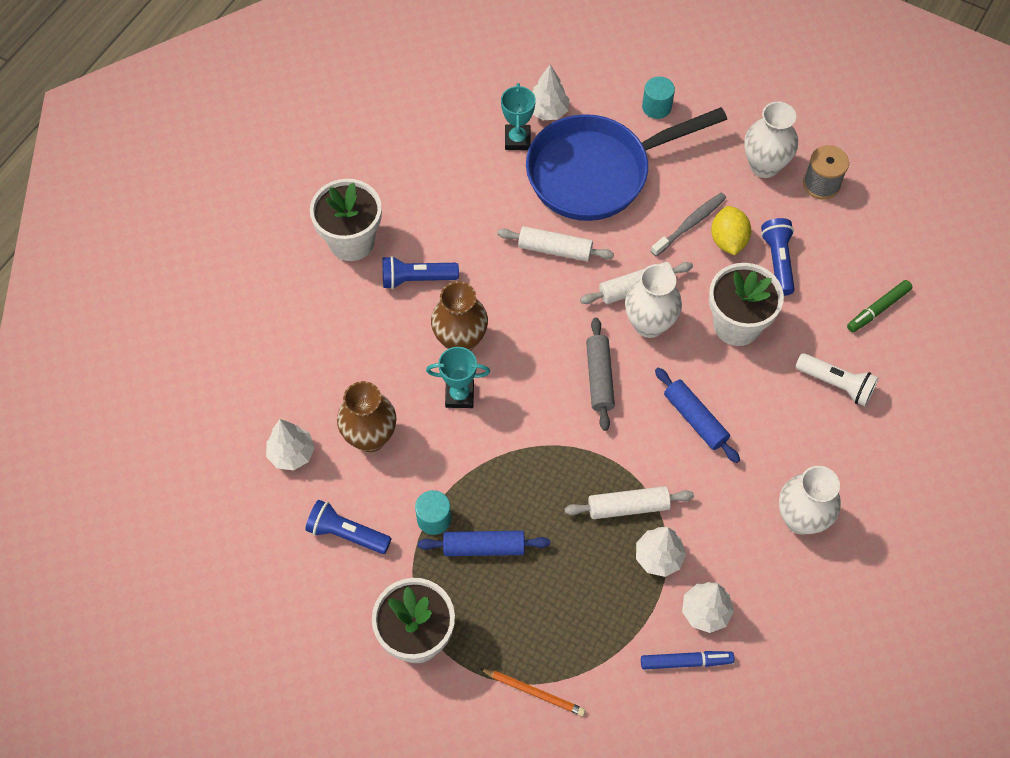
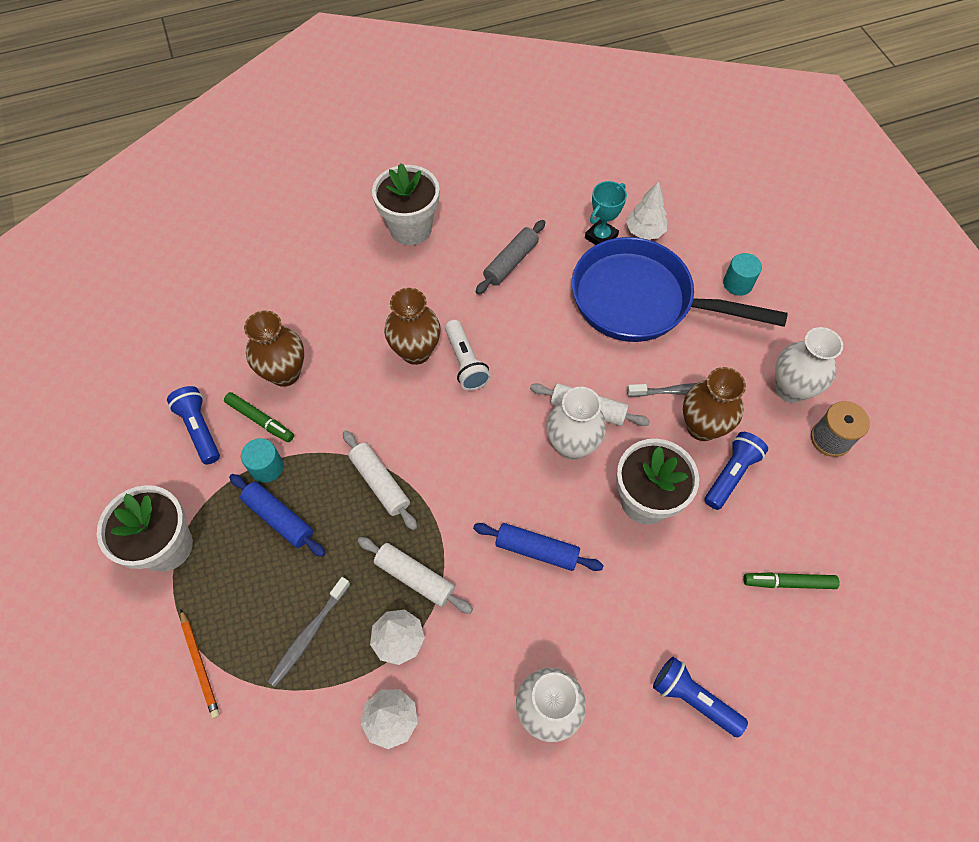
camera: 40 degrees right, 0 degrees up
(292, 453) = (223, 344): white tree -> none
(390, 488) = (260, 420): none -> green marker
(416, 279) = (429, 285): blue flashlight -> blue flashlight (693, 698)
(459, 395) = (375, 390): turquoise trophy -> none
(555, 249) = (552, 335): white rolling pin -> white rolling pin (380, 483)
(592, 607) = (309, 634): none -> grey toothbrush
(599, 378) = (492, 457): grey rolling pin -> grey rolling pin (511, 262)
(686, 662) = (334, 748): blue marker -> none
(695, 419) = (537, 550): blue rolling pin -> blue rolling pin turned 75 degrees counterclockwise
(728, 240) = (702, 427): yellow lemon -> brown vase
(836, 384) = (688, 618): white flashlight -> white flashlight (465, 362)

